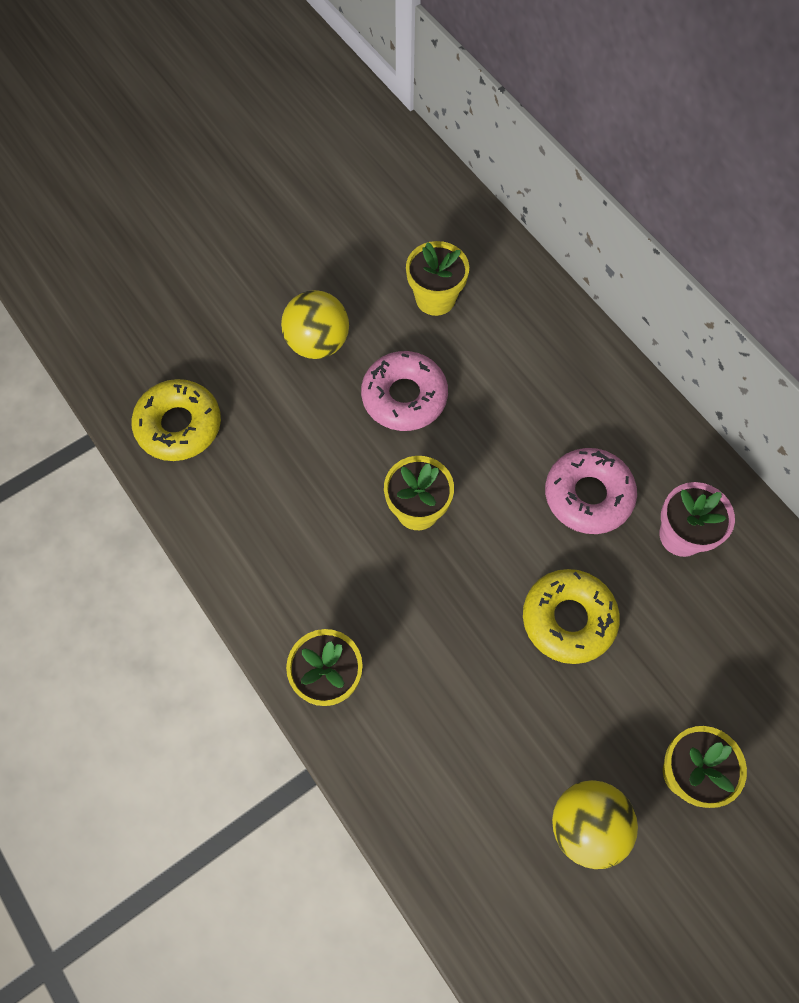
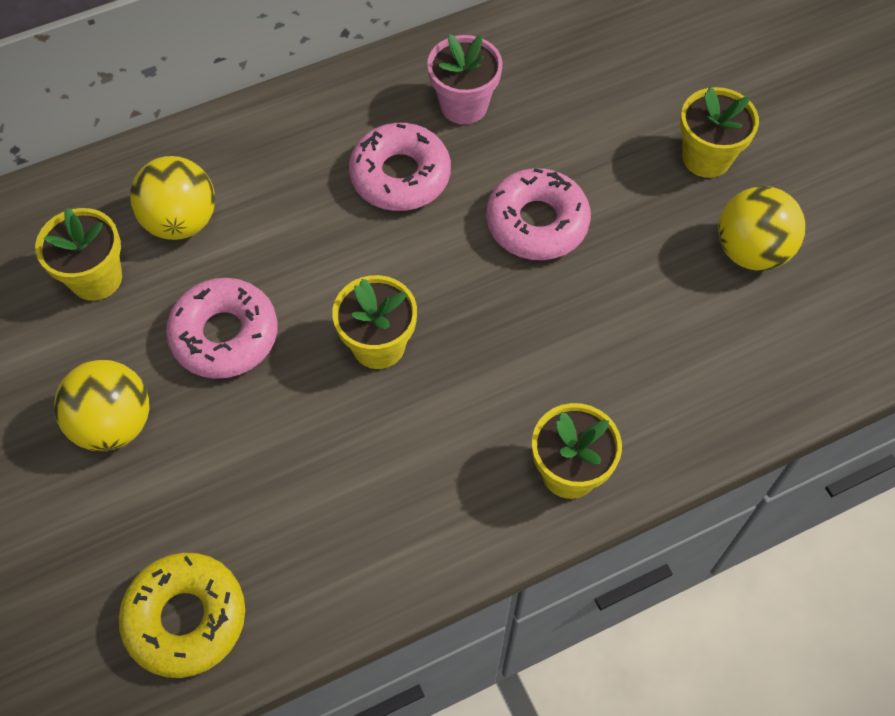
camera: 80 degrees left, 5 degrees down
(500, 342) = (181, 221): none -> yellow ball
(568, 619) = (537, 222): yellow donut -> pink donut

